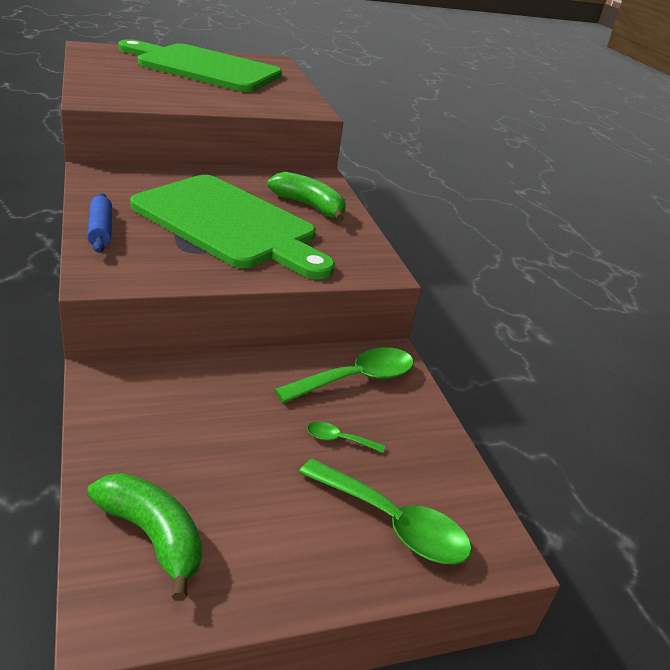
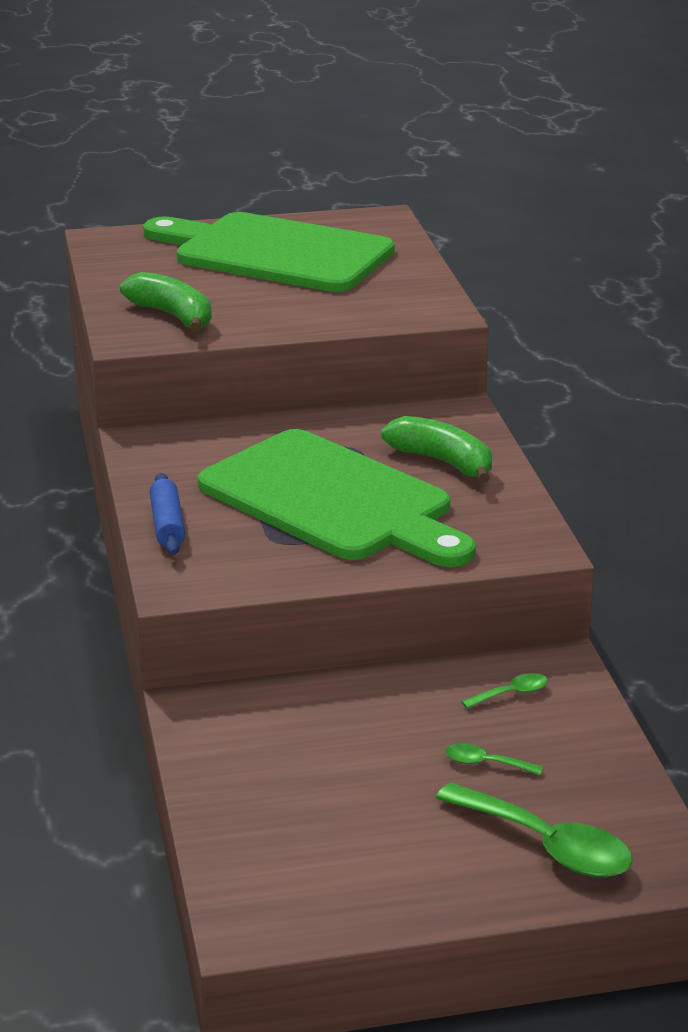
camera: 10 degrees right, 5 degrees down
(153, 536) = (276, 862): green banana -> green banana (173, 316)
(356, 379) = (511, 693): green spoon -> green spoon, size x0.47

